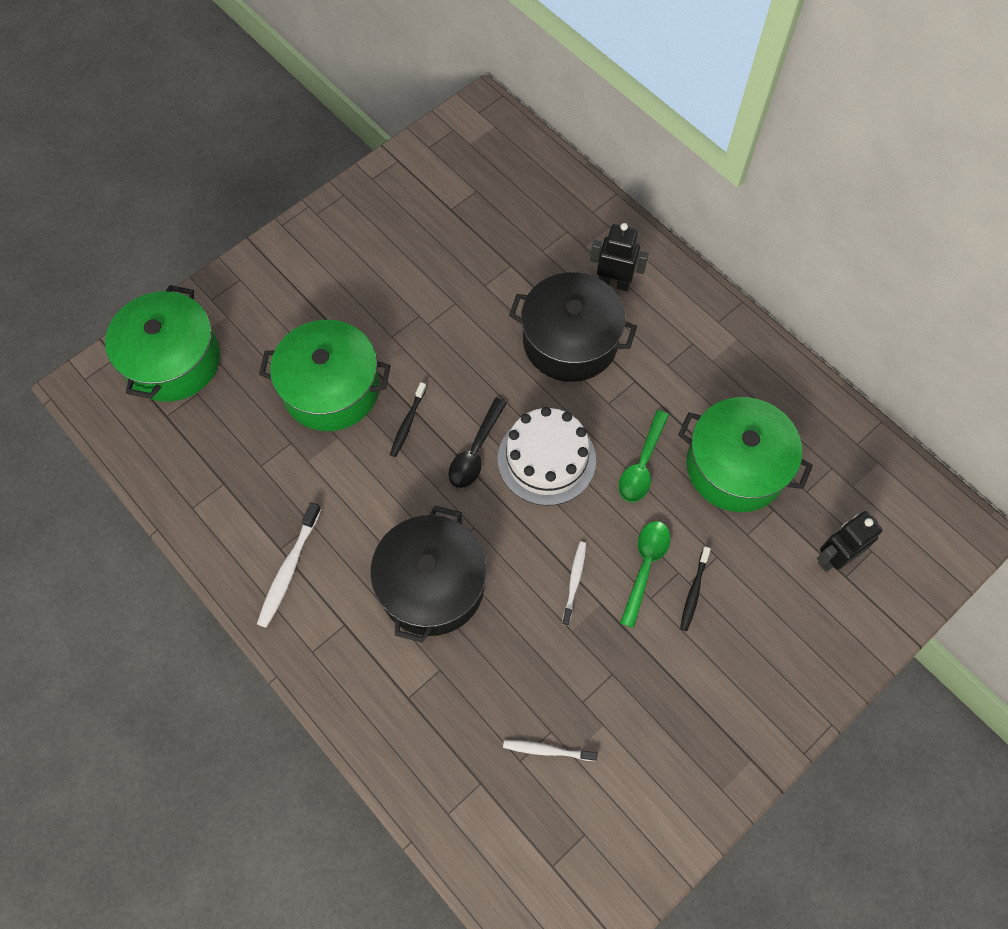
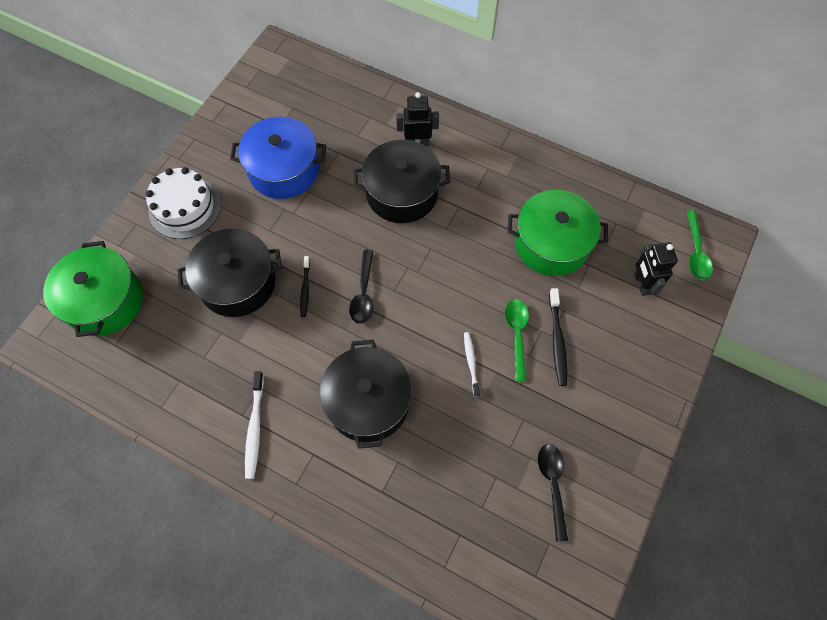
camera: 20 degrees left, 0 degrees up
(331, 389) = (237, 283): green pot -> black pot
(436, 266) = (283, 170): none -> blue pot
(546, 459) = (417, 282): white cake -> white cake (185, 207)
(547, 750) = (498, 492): white toothbrush -> none
(617, 766) = (552, 485): none -> black spoon
(642, 465) = (486, 263): green spoon -> green spoon (695, 251)
(694, 592) = (557, 341): black toothbrush -> black toothbrush, size x1.51
(834, 557) = (642, 284): black robot -> black robot turned 45 degrees counterclockwise

